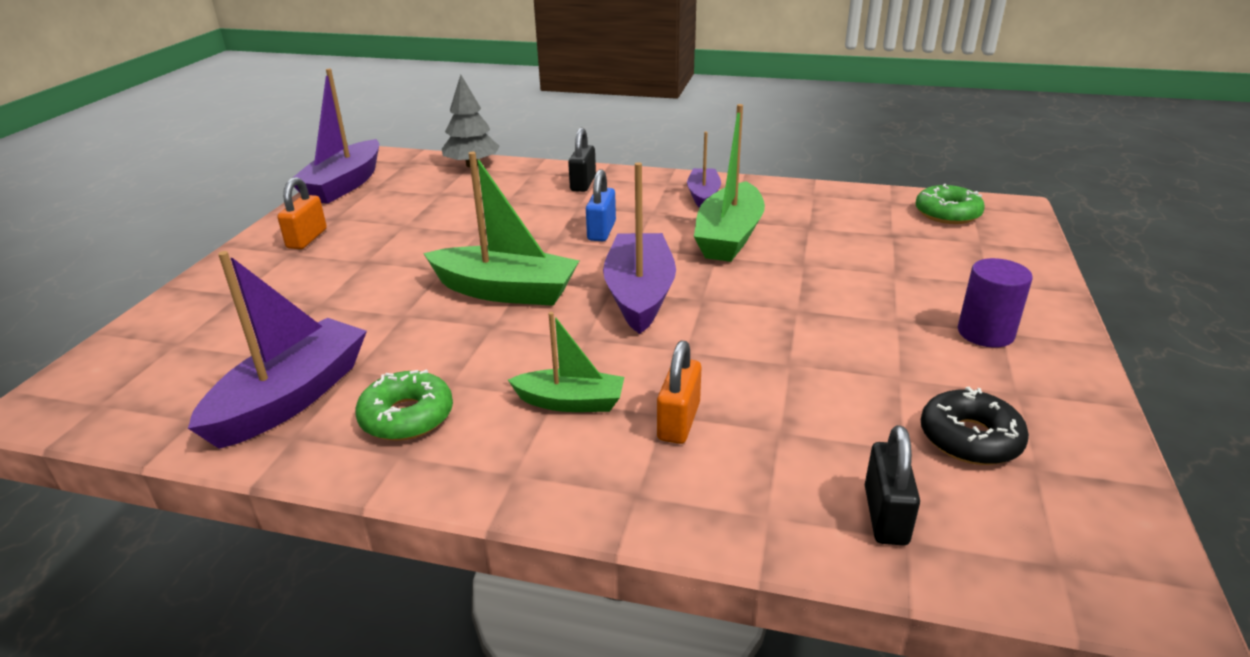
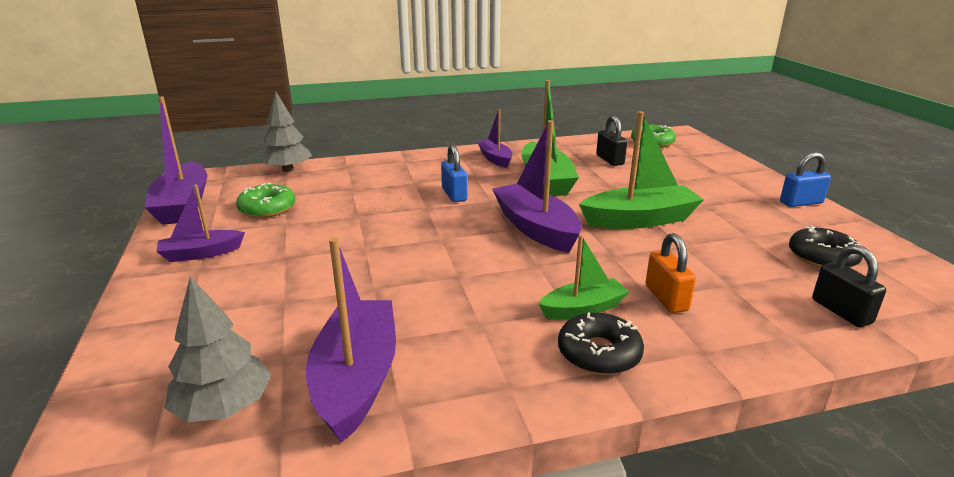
camera: 30 degrees left, 5 degrees down
(178, 385) = (224, 407): none -> grey tree
(307, 239) = (201, 253): orange padlock -> purple boat
(407, 416) = (477, 358): green donut -> green donut (267, 209)
(505, 291) = (435, 250): green boat -> green boat (639, 220)
(524, 454) = (599, 353): none -> black donut
(583, 183) = (398, 167): black padlock -> black padlock (610, 160)
(985, 333) = (755, 201): purple cylinder -> none
(1057, 354) = (801, 202): none -> blue padlock

